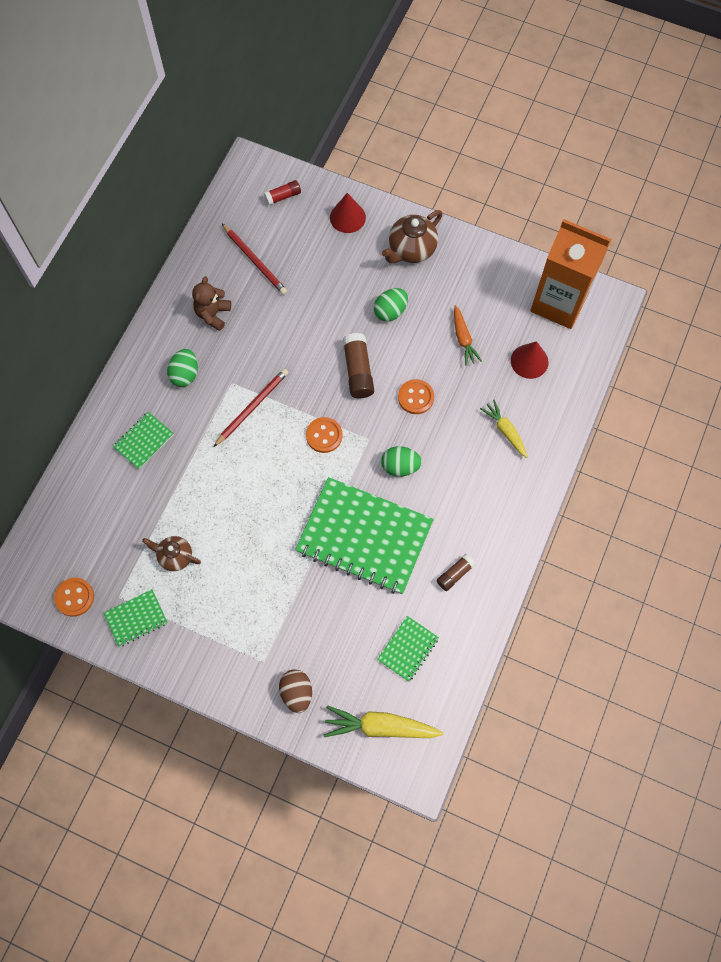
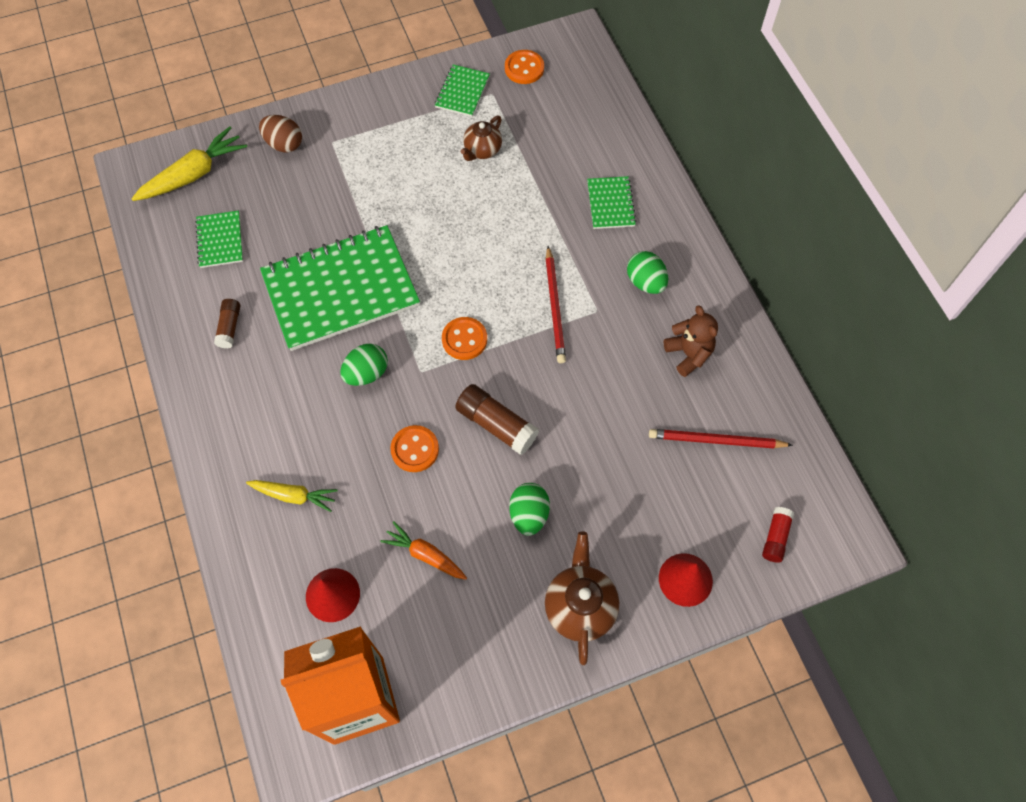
camera: 135 degrees right, 5 degrees down
(175, 556) = (482, 150): brown teapot -> brown teapot turned 150 degrees clockwise

